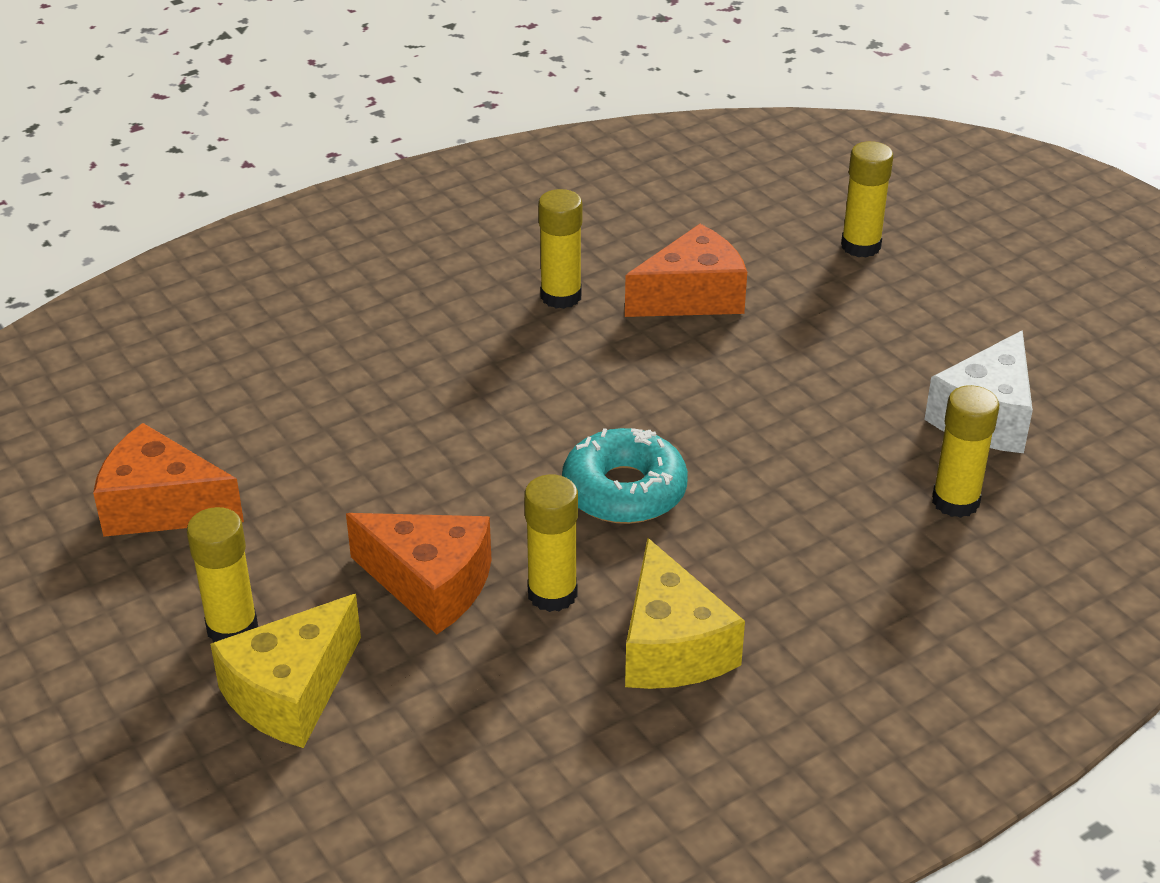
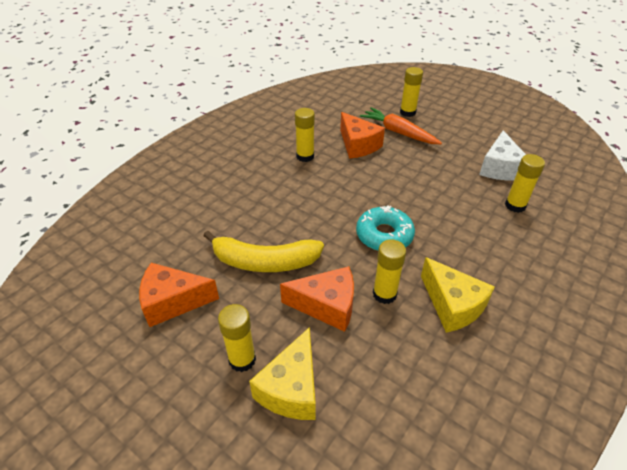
camera: 20 degrees left, 5 degrees up
(360, 480) = (264, 262): none -> yellow banana
(692, 297) = (358, 145): orange cheese -> orange cheese turned 105 degrees clockwise
(805, 288) = (398, 132): none -> orange carrot

